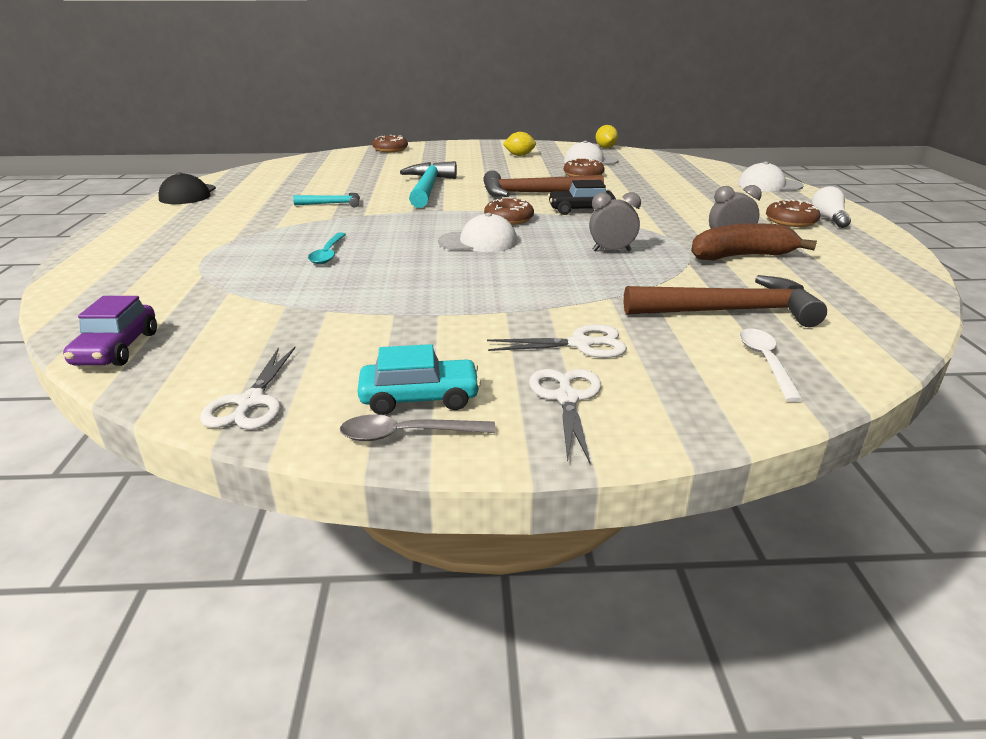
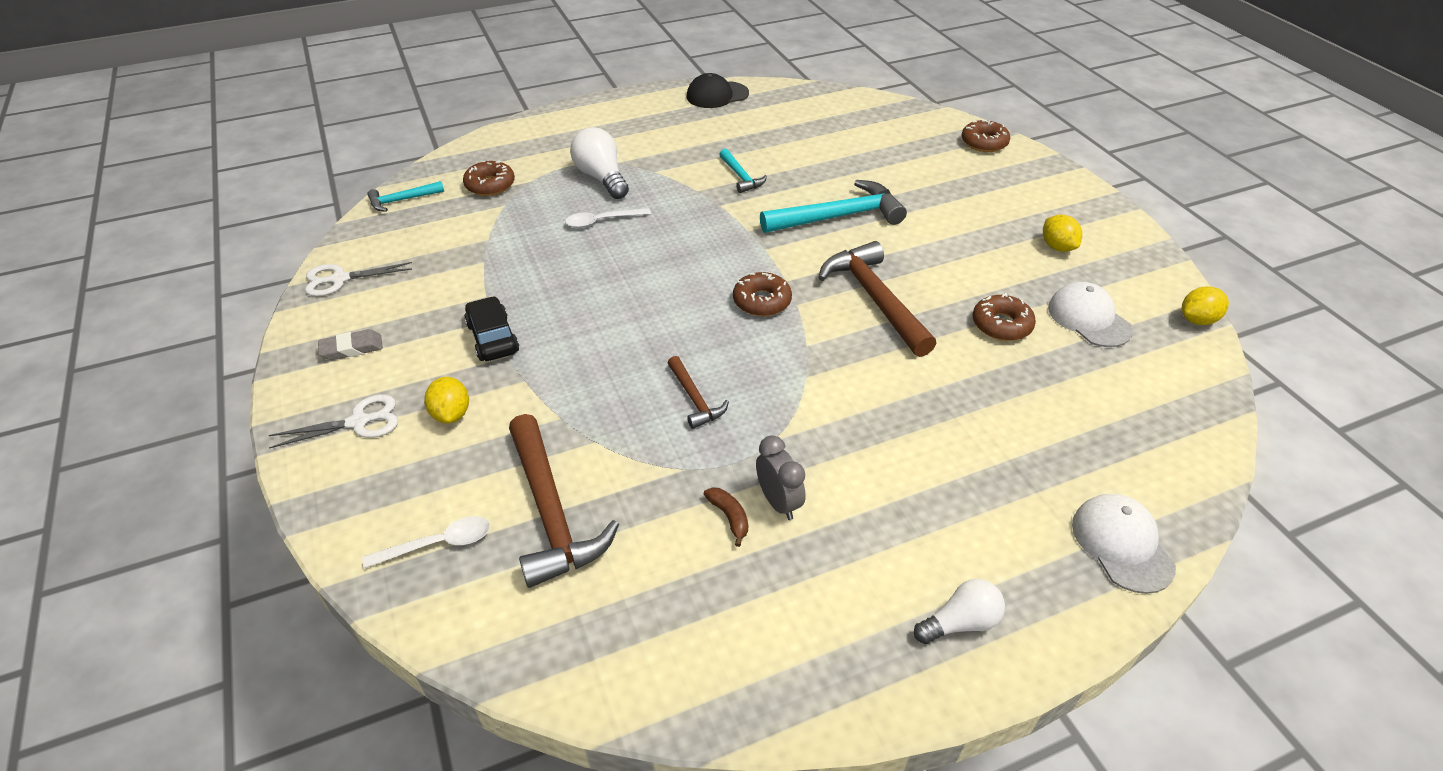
camera: 70 degrees right, 15 degrees up
(117, 349) = (402, 200): purple car -> turquoise hammer
(252, 246) = (601, 178): none -> white light bulb
(328, 254) = (602, 221): turquoise spoon -> white spoon
(407, 434) = (305, 356): grey spoon -> none
(420, 398) = (352, 348): turquoise car -> grey eraser
(478, 242) = (676, 298): white cap -> none
(580, 344) = (451, 414): white scissors -> yellow lemon
(581, 210) = (832, 350): black car -> black car (493, 338)
(611, 251) = (695, 399): grey clock -> brown hammer
(741, 256) = (729, 517): brown banana -> brown banana, size x0.46
(791, 221) = (917, 572): brown donut -> brown donut (490, 185)

